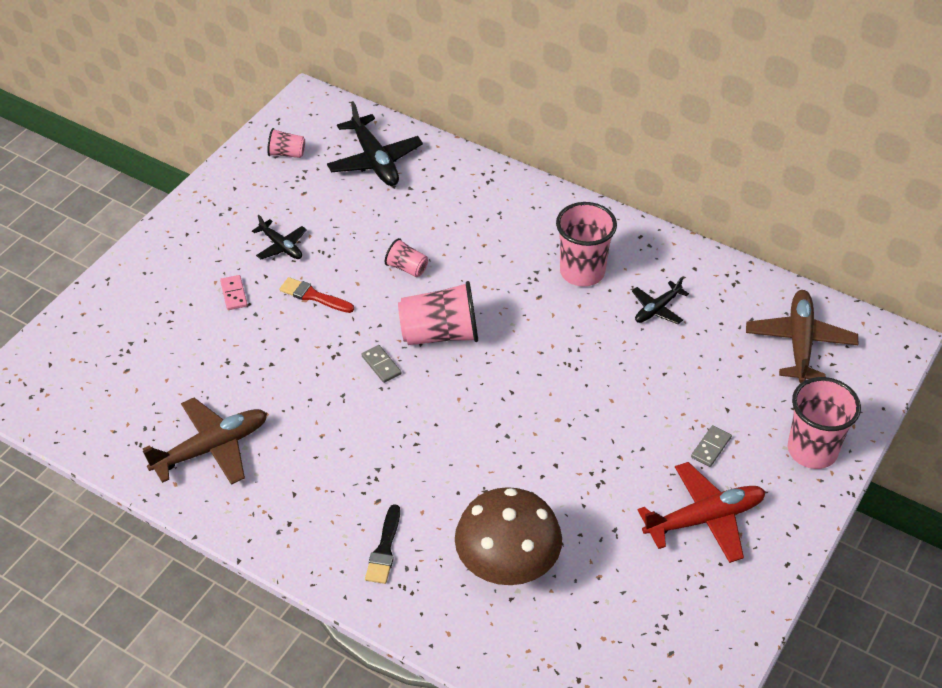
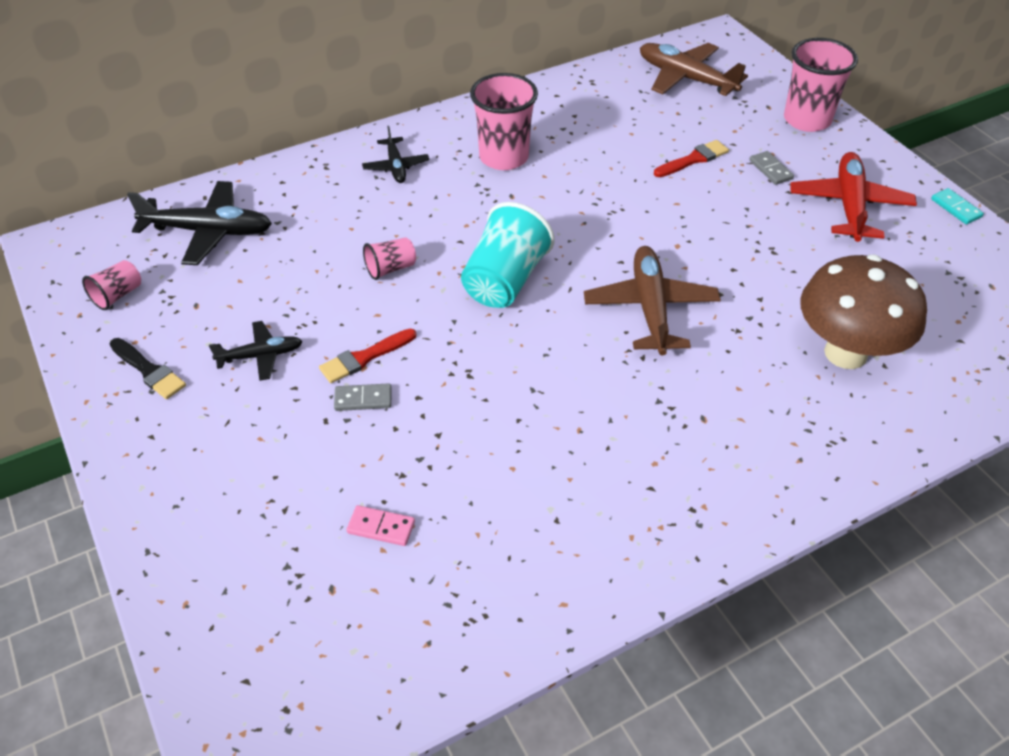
camera: 60 degrees left, 0 degrees up
(211, 448) = (530, 543): brown plane -> brown plane (650, 308)
(234, 294) = (297, 427): pink domino -> pink domino (381, 527)
(381, 365) = (513, 341): grey domino -> grey domino (363, 399)
(384, 549) = (774, 438): black brush -> black brush (149, 370)
(440, 334) = (505, 281): pink cup -> turquoise cup
(657, 309) = (587, 133): black plane -> black plane (396, 166)
(681, 390) = (693, 159): none -> red brush
(766, 601) = (956, 208): none -> turquoise domino

